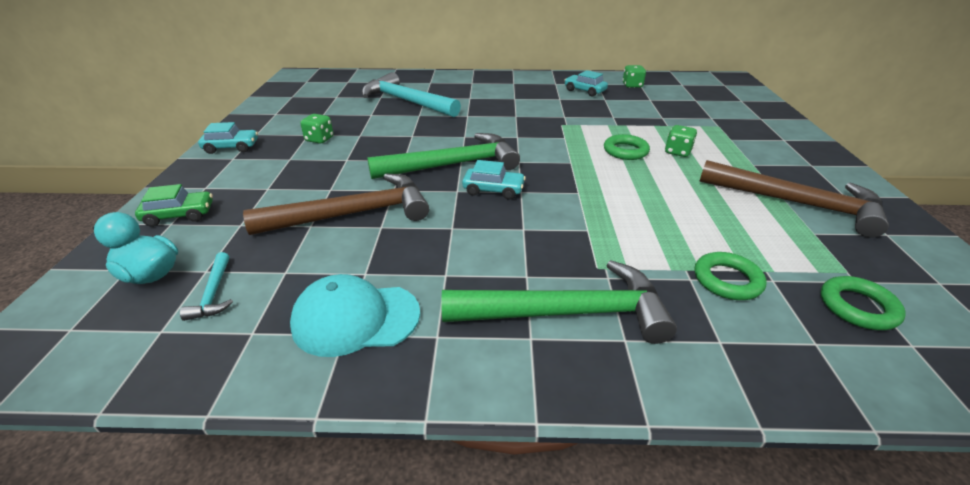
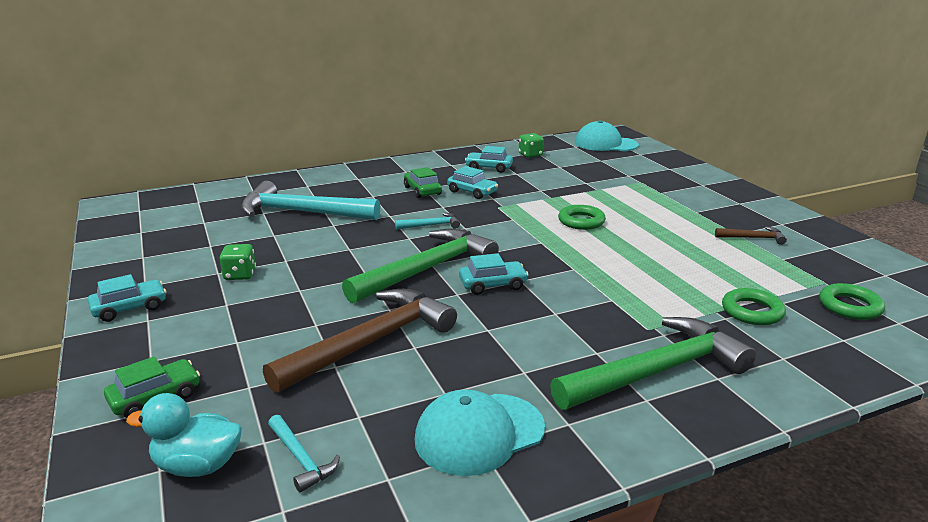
camera: 25 degrees left, 10 degrees down
(491, 129) = (431, 225): none -> turquoise hammer
(511, 100) = (422, 190): none -> green car
(551, 108) = (472, 192): none -> turquoise car
(677, 152) = (626, 213): green dice -> none
(714, 86) = (605, 144): none -> turquoise cap
(796, 204) = (753, 238): brown hammer -> brown hammer, size x0.43

